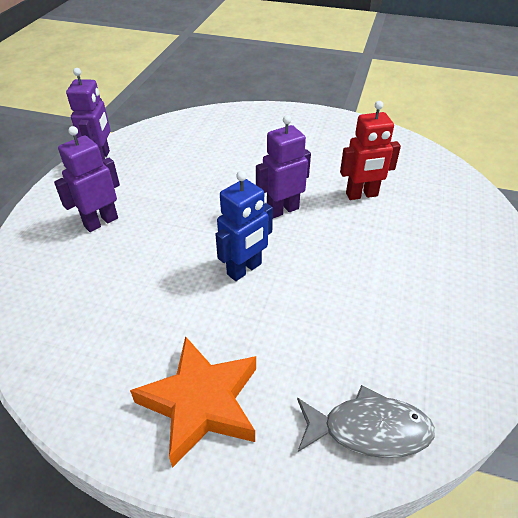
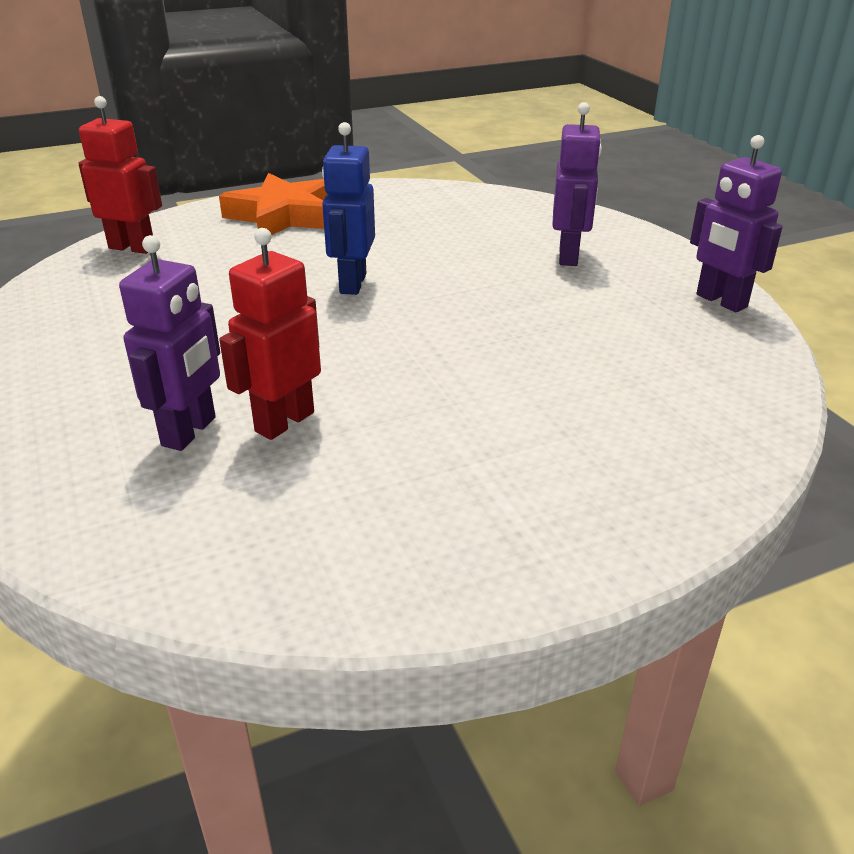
camera: 140 degrees right, 10 degrees down
(282, 210) = (384, 350): purple robot -> purple robot (190, 432)
(368, 429) = (132, 248): grey fish -> red robot

